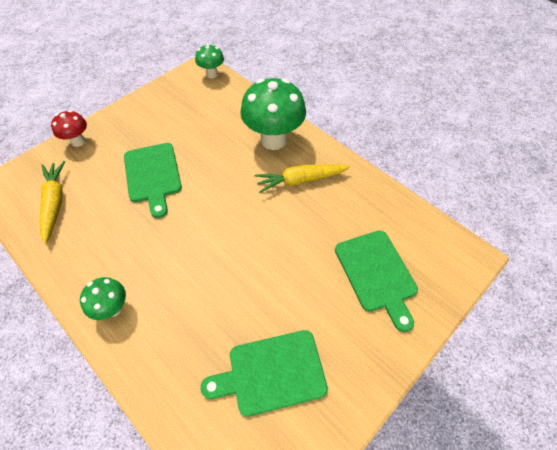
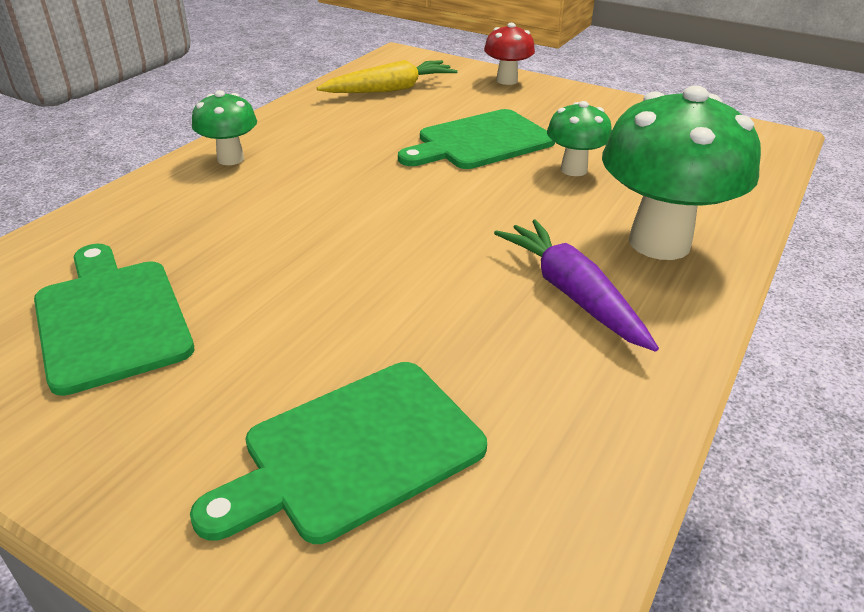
camera: 75 degrees right, 20 degrees down
(212, 74) = (767, 149): green mushroom -> green mushroom (573, 170)
(300, 180) = (572, 294): yellow carrot -> purple carrot

